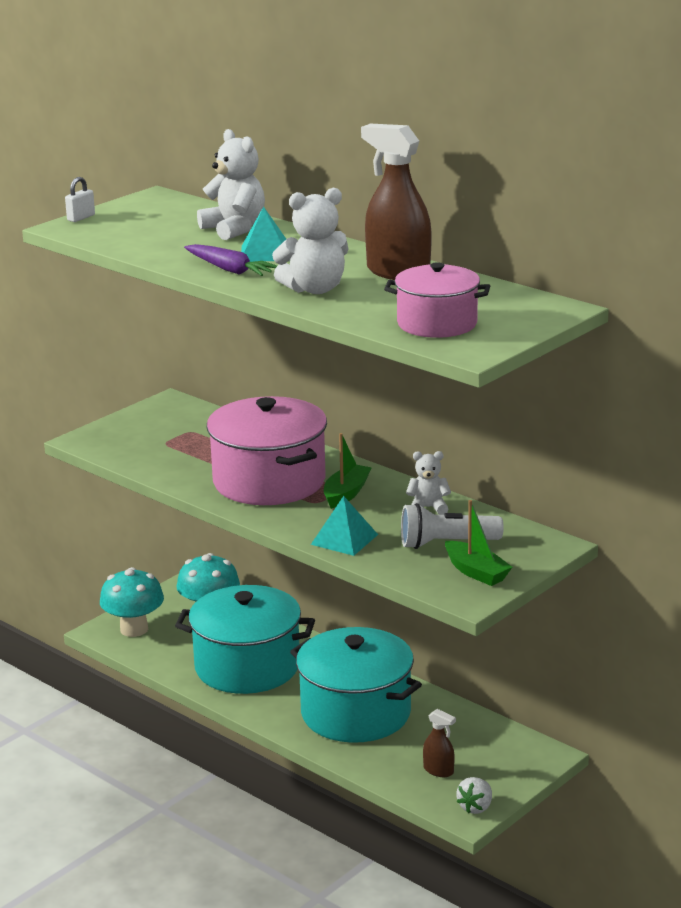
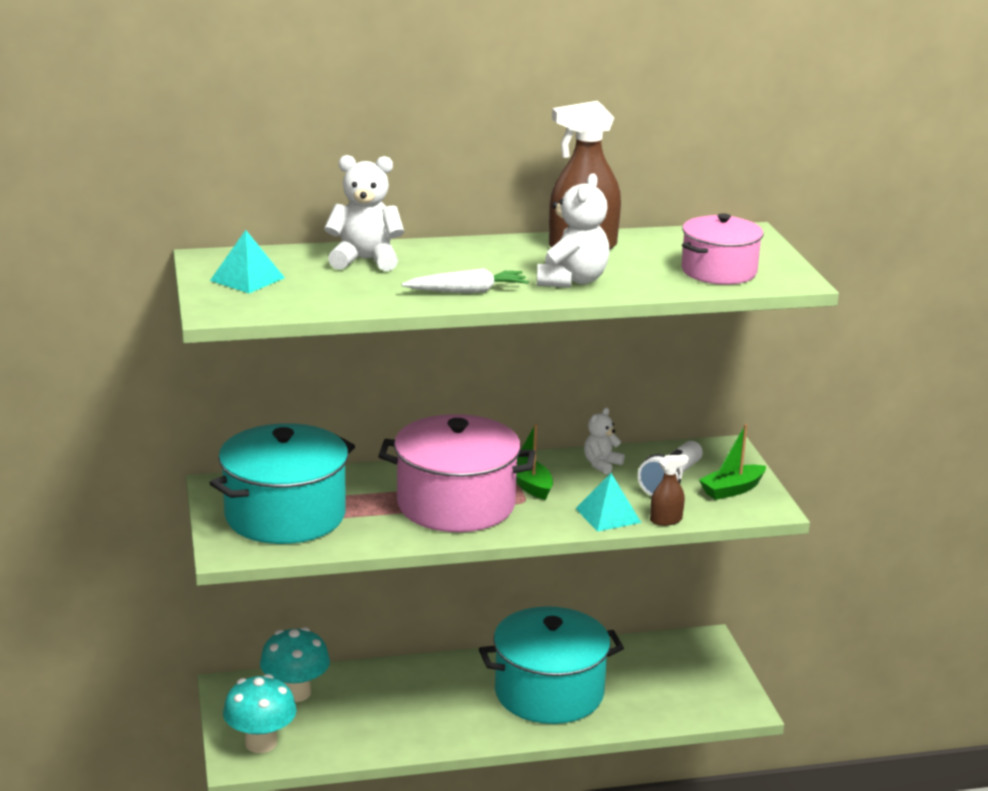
camera: 55 degrees left, 0 degrees up
(81, 218) = (205, 299): white padlock -> none
(230, 270) = (467, 291): purple carrot -> white carrot
(247, 666) = (409, 712): turquoise pot -> turquoise pot (285, 515)
(265, 252) = (449, 269): turquoise pyramid -> turquoise pyramid (247, 279)
(438, 770) = (674, 693): brown spray bottle -> brown spray bottle (666, 520)
(476, 572) = (732, 490): green boat -> green boat turned 150 degrees clockwise
(476, 807) = (741, 700): white strawberry -> none

